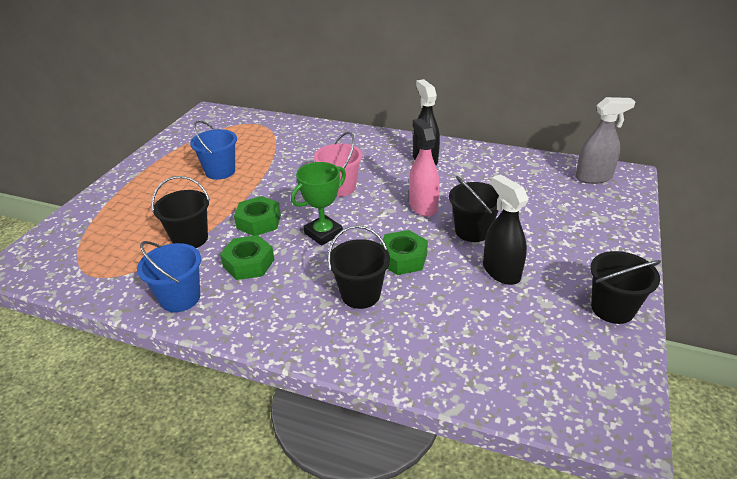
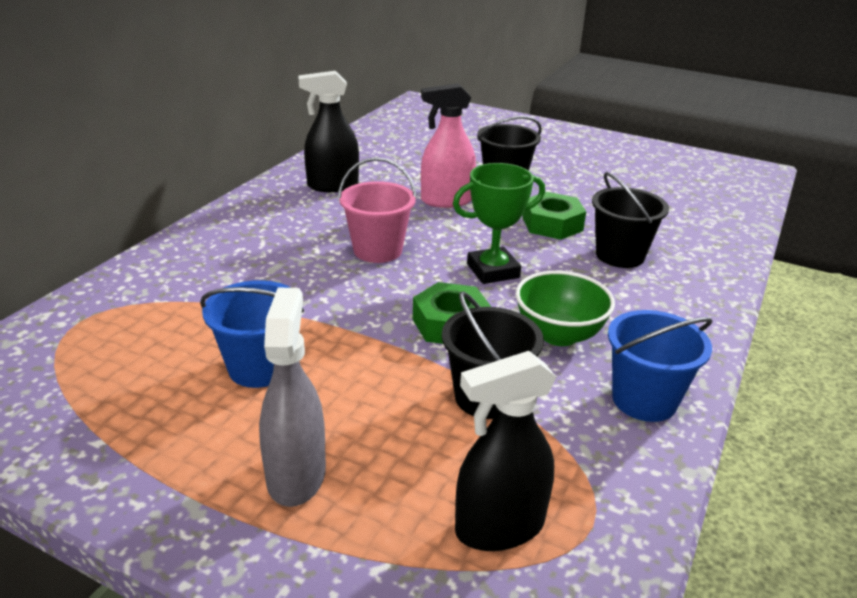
camera: 85 degrees left, 5 degrees down
(249, 263) = (559, 334): green nut -> green bowl
(323, 233) = (493, 271): green trophy -> green trophy turned 75 degrees counterclockwise
(501, 271) = (576, 179): black spray bottle -> black spray bottle (499, 527)
(593, 177) = (419, 114): grey spray bottle -> grey spray bottle (296, 475)
(612, 308) = (626, 147): black bucket -> none

